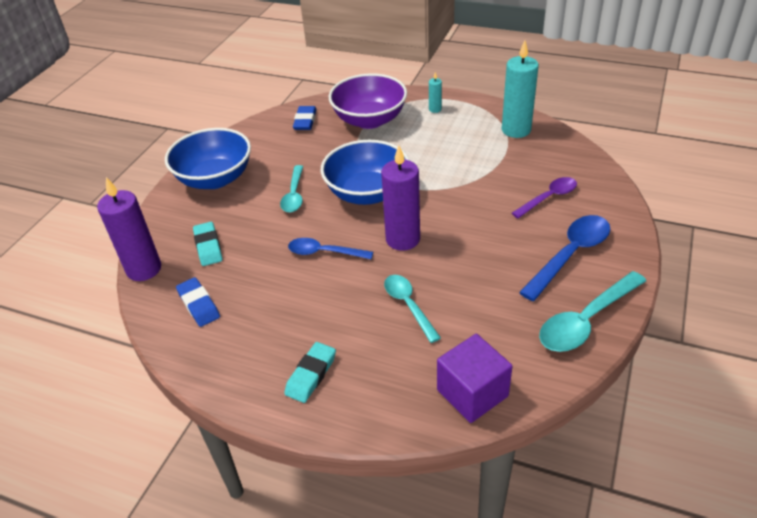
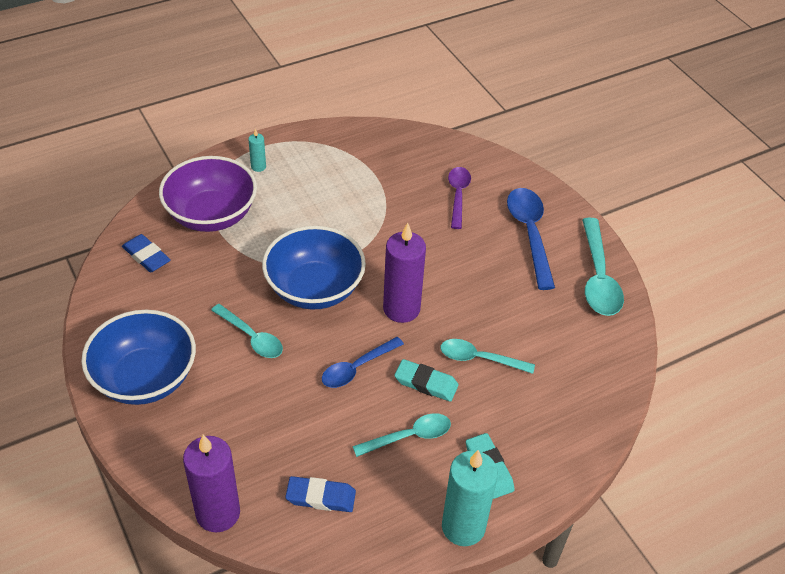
camera: 55 degrees left, 5 degrees up
(208, 246) = (246, 444): turquoise eraser -> turquoise eraser (426, 383)
(294, 314) = (409, 436): none -> turquoise spoon
(472, 393) = (600, 385): purple cube -> none
(516, 130) = (355, 147): turquoise candle -> turquoise candle (463, 527)

